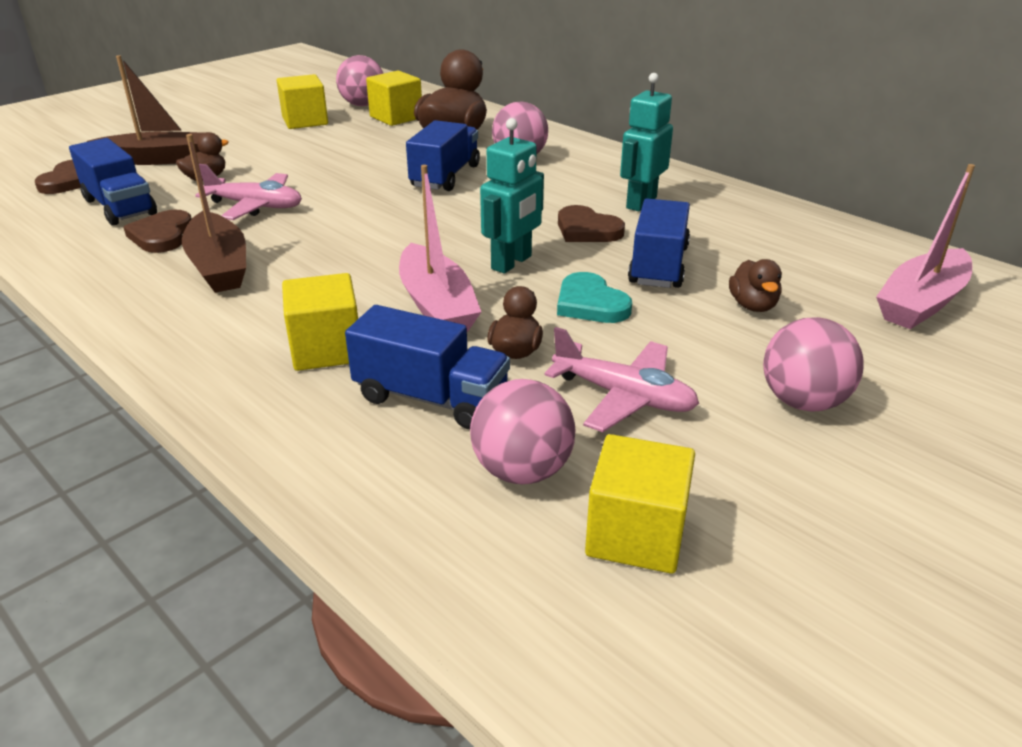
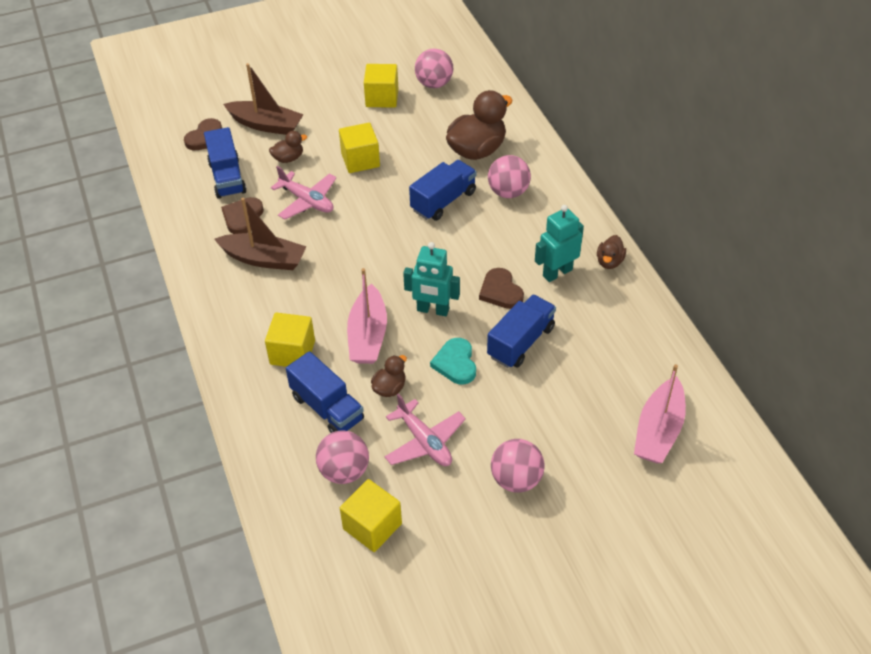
camera: 25 degrees right, 15 degrees up
(219, 266) = (264, 259): brown boat -> brown boat turned 75 degrees counterclockwise
(396, 117) = (449, 110): yellow cube -> yellow cube (360, 160)
(512, 263) = (433, 310): turquoise robot -> turquoise robot turned 45 degrees clockwise
(752, 306) = (550, 397): brown duck -> brown duck (609, 262)
(921, 303) = (658, 431): pink boat -> pink boat turned 45 degrees counterclockwise

